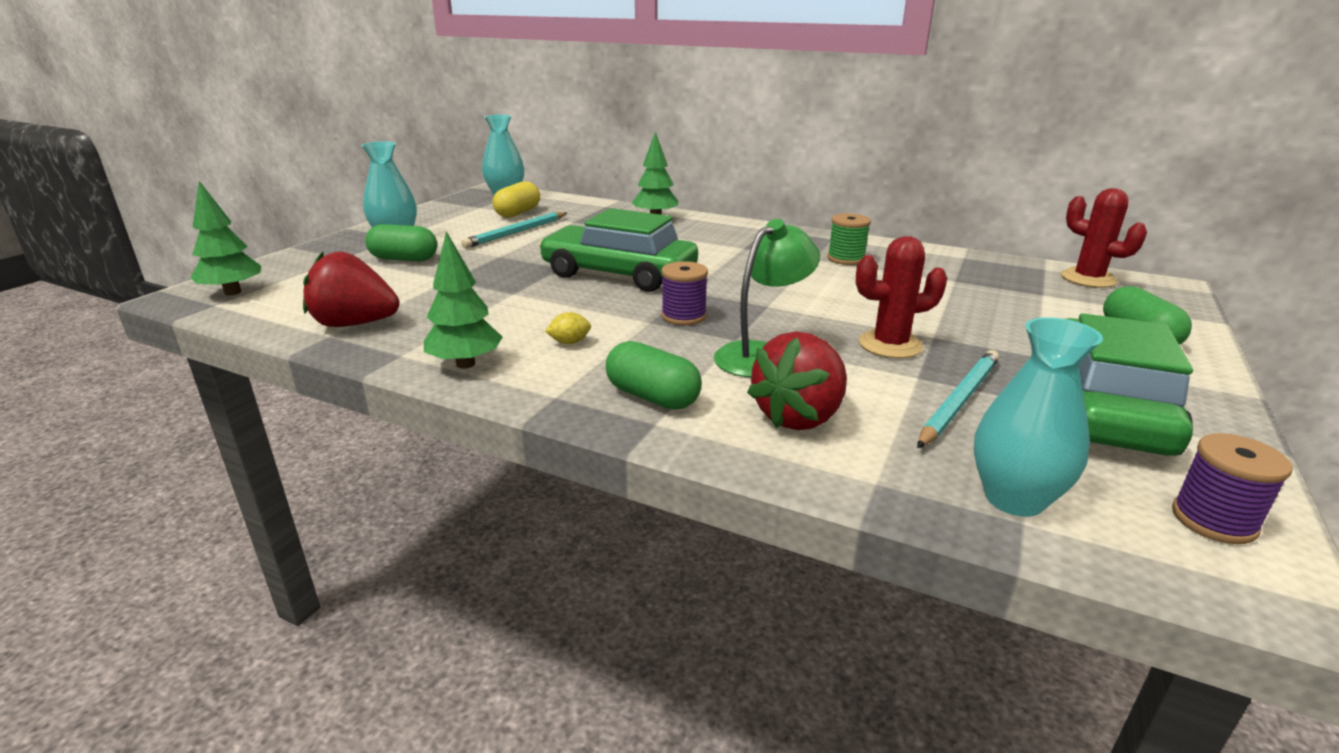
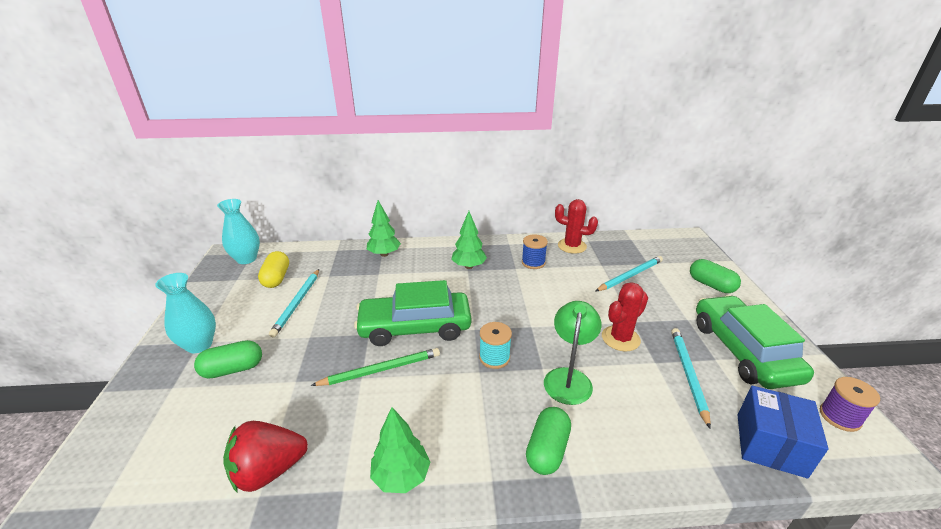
camera: 30 degrees left, 5 degrees up
(233, 292) = (104, 480): green tree -> green tree (469, 266)
(541, 293) = (381, 369): none -> green pencil
(569, 342) = (449, 417): yellow lemon -> none
(652, 397) = (547, 450): green capsule -> green capsule turned 75 degrees counterclockwise
(684, 316) = (494, 358): purple spool -> turquoise spool
(799, 417) = (634, 427): red strawberry -> none
(846, 259) = (533, 263): green spool -> blue spool
(991, 298) = (630, 275): none -> turquoise pencil
(1014, 499) = (770, 444): turquoise vase -> blue box
(1088, 279) = (655, 242): red cactus -> red cactus (572, 246)

